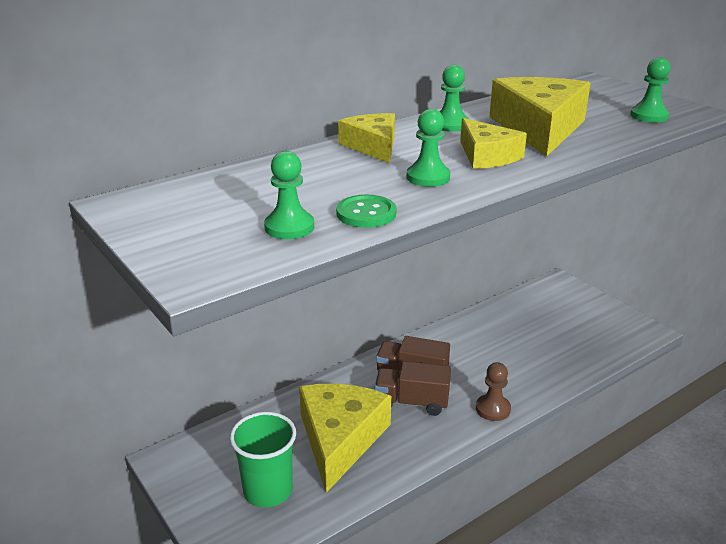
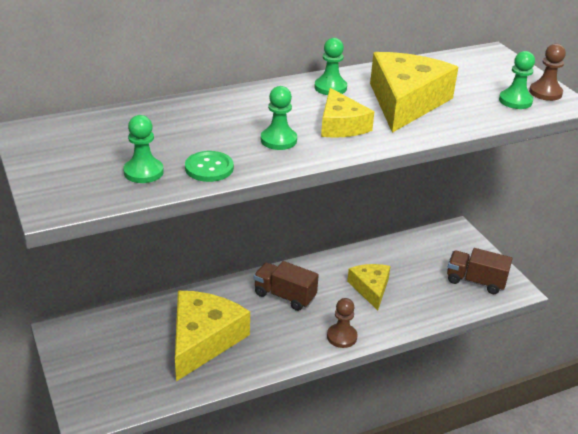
camera: 10 degrees right, 5 degrees up
(268, 490) = (131, 371): green cup -> none
(373, 146) = (251, 102): yellow cheese -> yellow cheese (370, 288)
(411, 402) = (275, 319): brown truck -> brown truck (475, 281)
(672, 106) = (545, 93): none -> brown pawn

